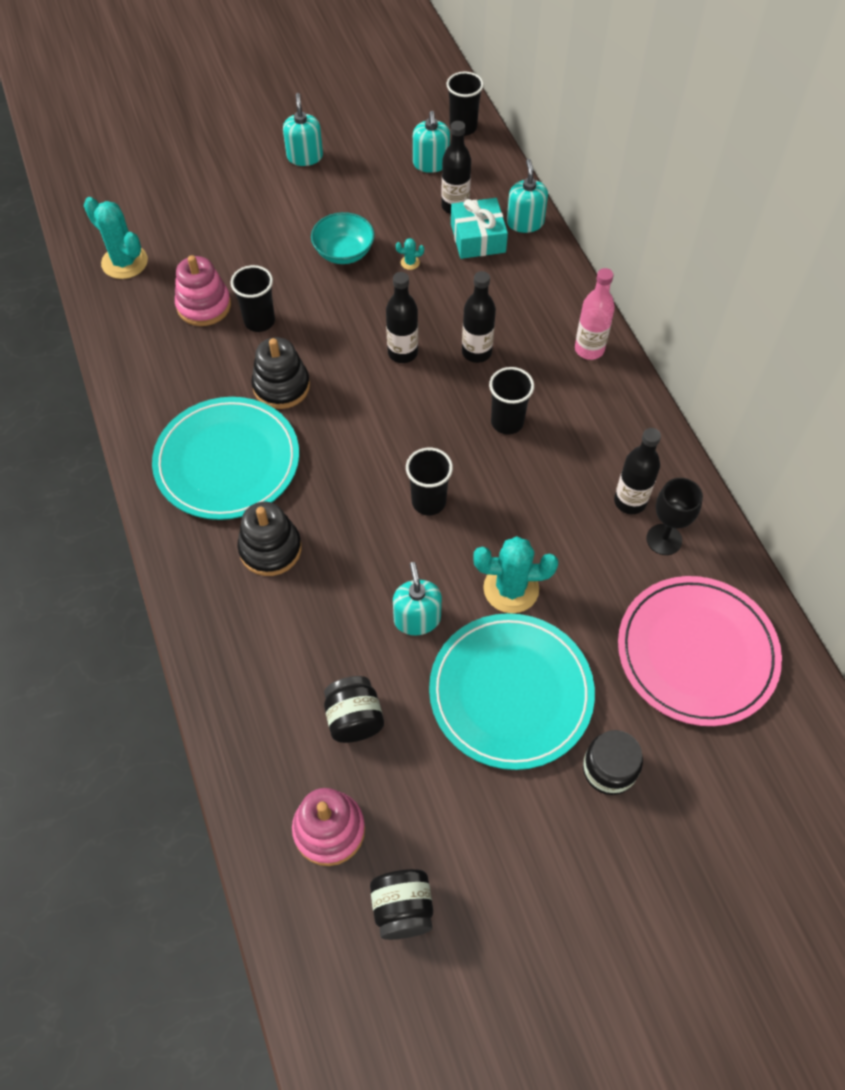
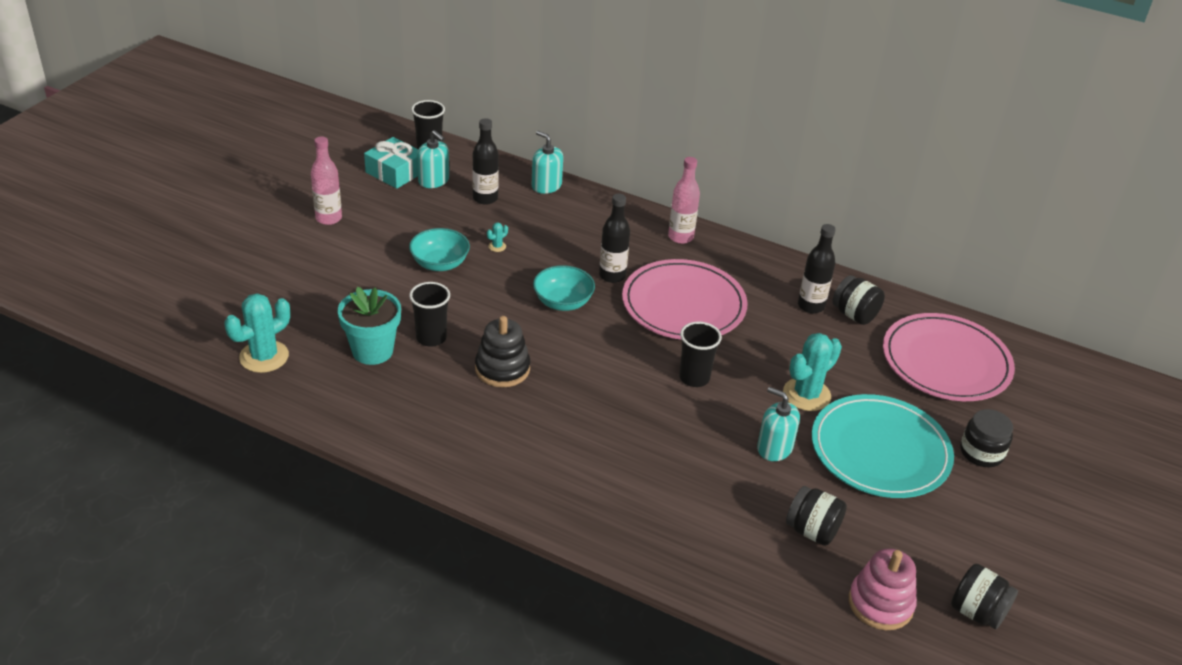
camera: 45 degrees left, 20 degrees down
(124, 262) = (264, 357): turquoise cactus -> turquoise cactus turned 45 degrees counterclockwise
(204, 305) = (372, 351): pink stacking toy -> turquoise flower pot
(227, 461) = (524, 437): turquoise plate -> none
(270, 549) = (627, 471): black stacking toy -> none
(305, 157) = (328, 218): turquoise soap dispenser -> pink bottle
(402, 353) = (563, 302): black bottle -> turquoise bowl
(478, 238) = (526, 209): turquoise gift -> turquoise gift (395, 172)
(507, 422) = (683, 304): black cup -> pink plate
(664, 539) = (854, 315): black goblet -> black jar

